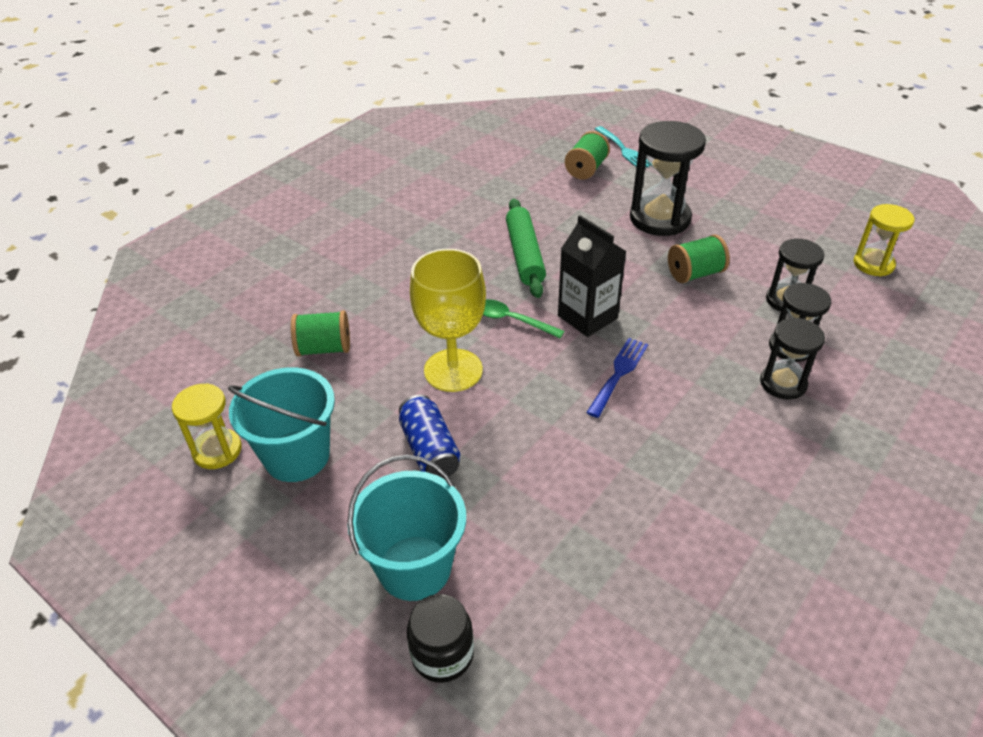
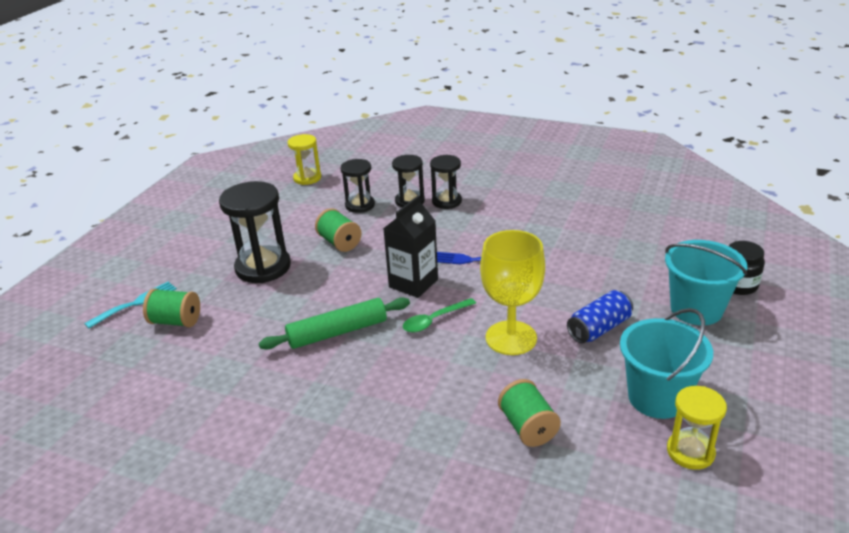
camera: 105 degrees left, 10 degrees down
(512, 320) = (434, 320): green spoon -> green spoon turned 45 degrees clockwise

